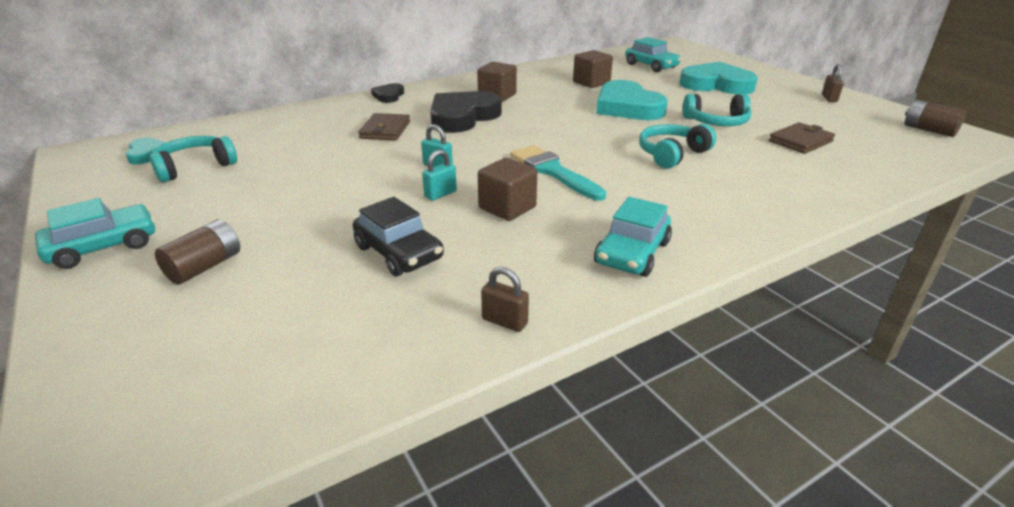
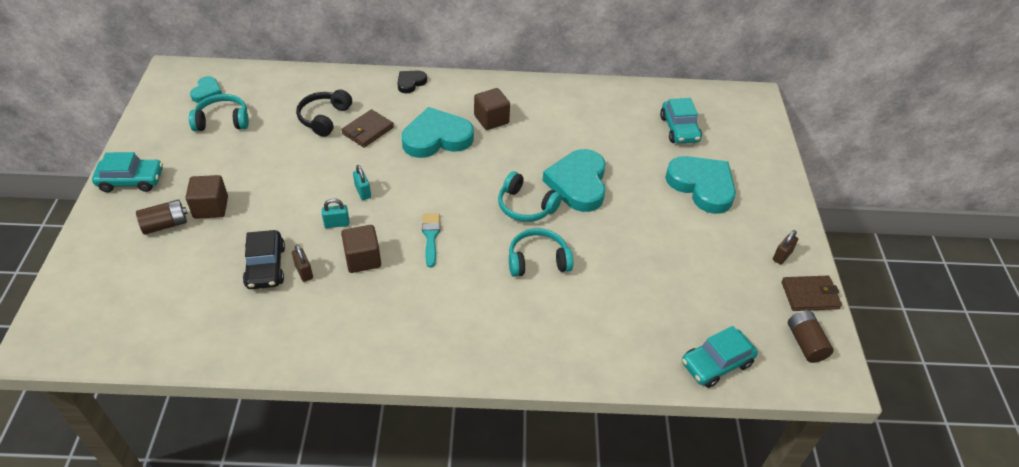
camera: 30 degrees right, 15 degrees up
(324, 135) = (324, 118): none -> black headphones
(463, 117) = (436, 138): black heart -> turquoise heart
(504, 321) = (268, 351): brown padlock -> brown padlock (304, 272)
(553, 171) = (431, 236): turquoise brush -> turquoise brush, size x0.67
(591, 83) = (591, 133): brown cube -> brown cube (211, 207)
(632, 253) = (391, 341): turquoise car -> turquoise car (716, 363)
(716, 122) = (627, 239): turquoise headphones -> turquoise headphones (525, 206)
(800, 141) = (663, 297): brown wallet -> brown wallet (810, 295)

